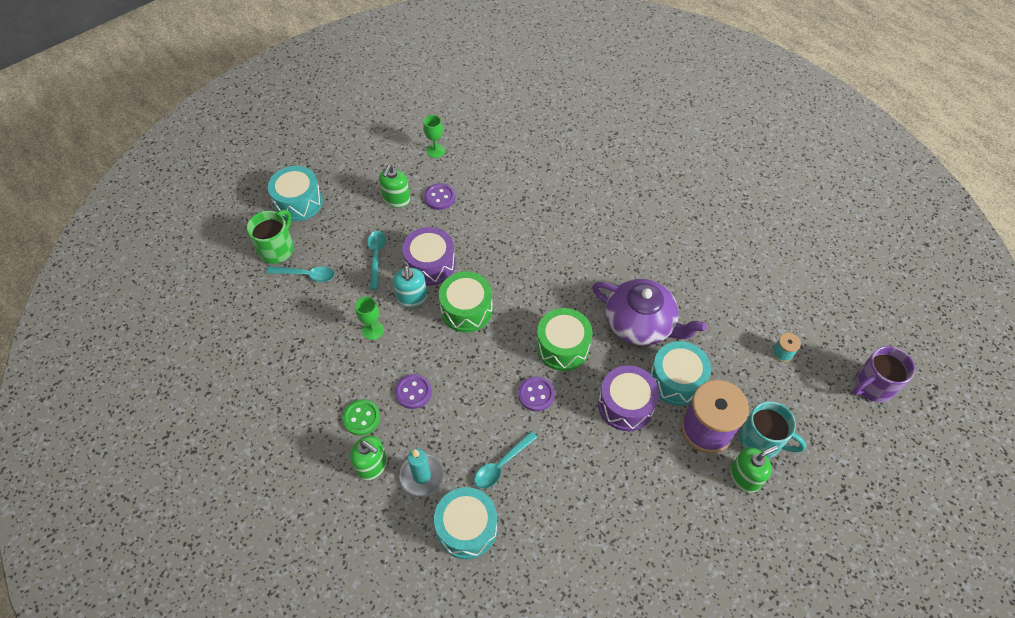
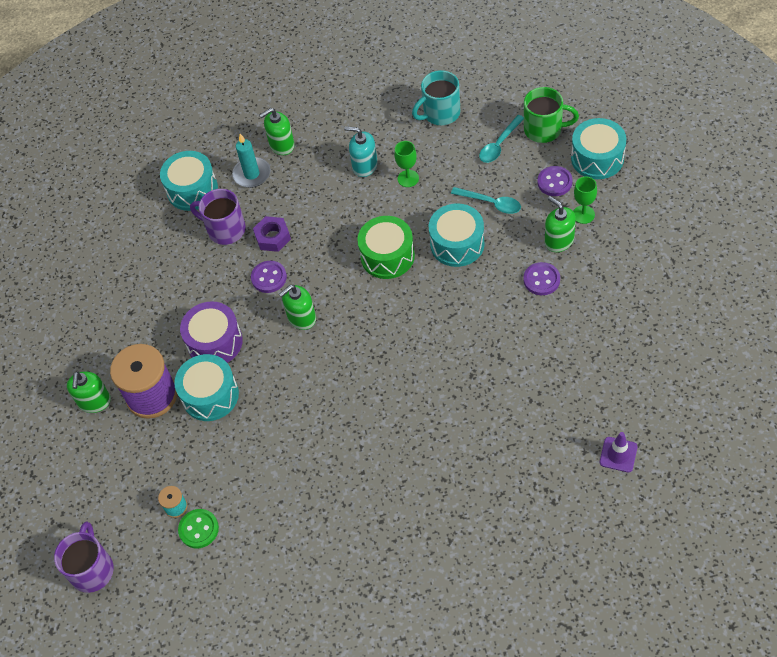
camera: 125 degrees right, 0 degrees up
(277, 248) = (544, 129): green mug -> green mug turned 45 degrees counterclockwise
(361, 418) = (327, 149): green button -> green button (198, 529)
(412, 297) = (426, 218): turquoise soap dispenser -> turquoise soap dispenser (365, 166)
(413, 392) = (328, 190): purple button -> purple button (554, 182)
(430, 264) = (457, 244): purple drum -> turquoise drum
(435, 151) = (614, 298): green goblet -> green goblet (583, 214)
(490, 414) = (273, 237): none -> purple nut
(501, 464) = (225, 229): turquoise spoon -> purple mug
(561, 112) = (618, 454): none -> purple traffic cone
(562, 347) = (301, 318): green drum -> green soap dispenser
(640, 323) = (285, 395): purple teapot -> none
(761, 440) = (113, 434): turquoise mug -> turquoise mug (440, 113)

